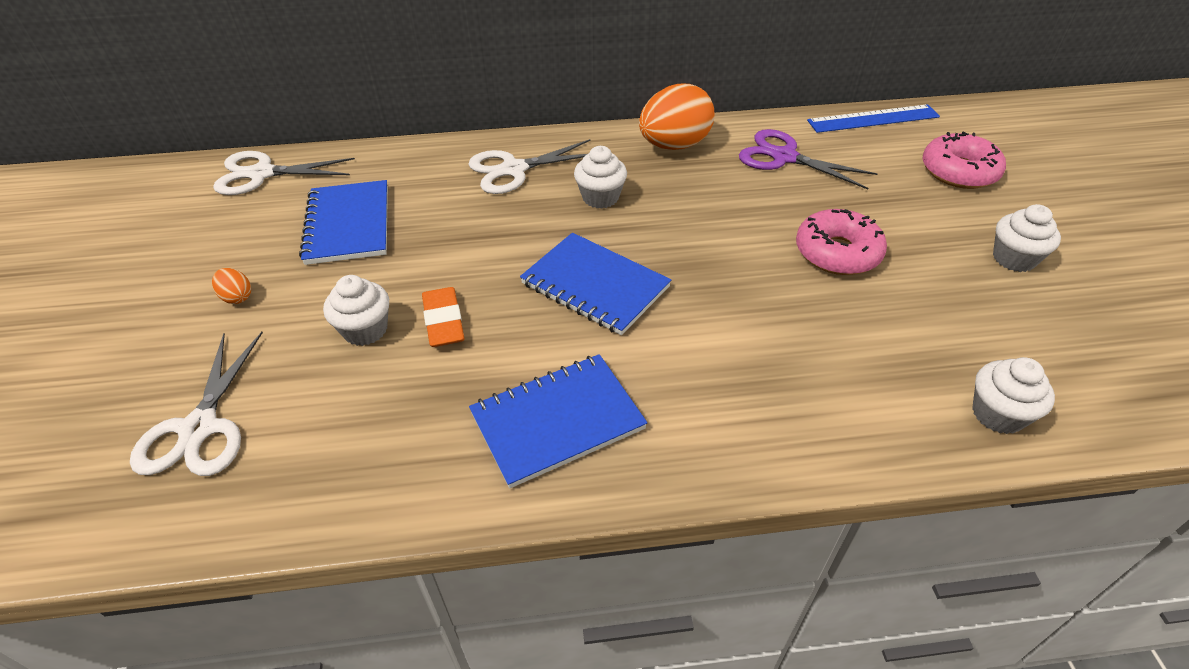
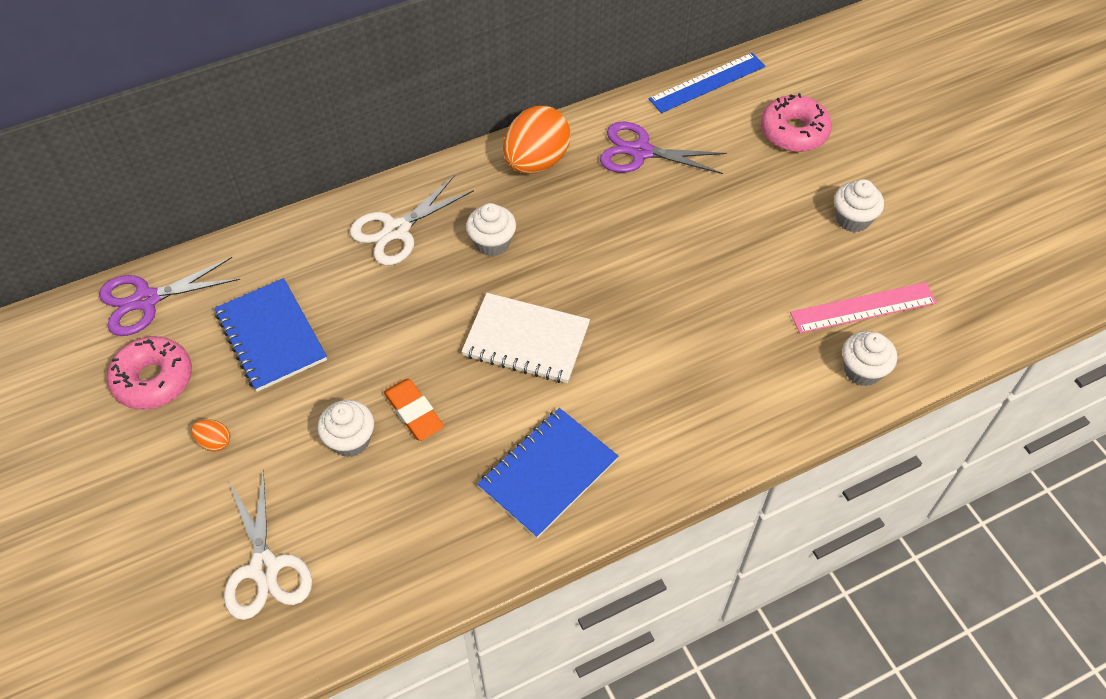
camera: 20 degrees left, 10 degrees up
(262, 174) = (146, 300): white scissors -> purple scissors
(595, 285) = (526, 340): blue notebook -> white notebook
(837, 253) = (714, 251): pink donut -> pink donut (153, 380)
(1011, 347) = (863, 308): none -> pink ruler

